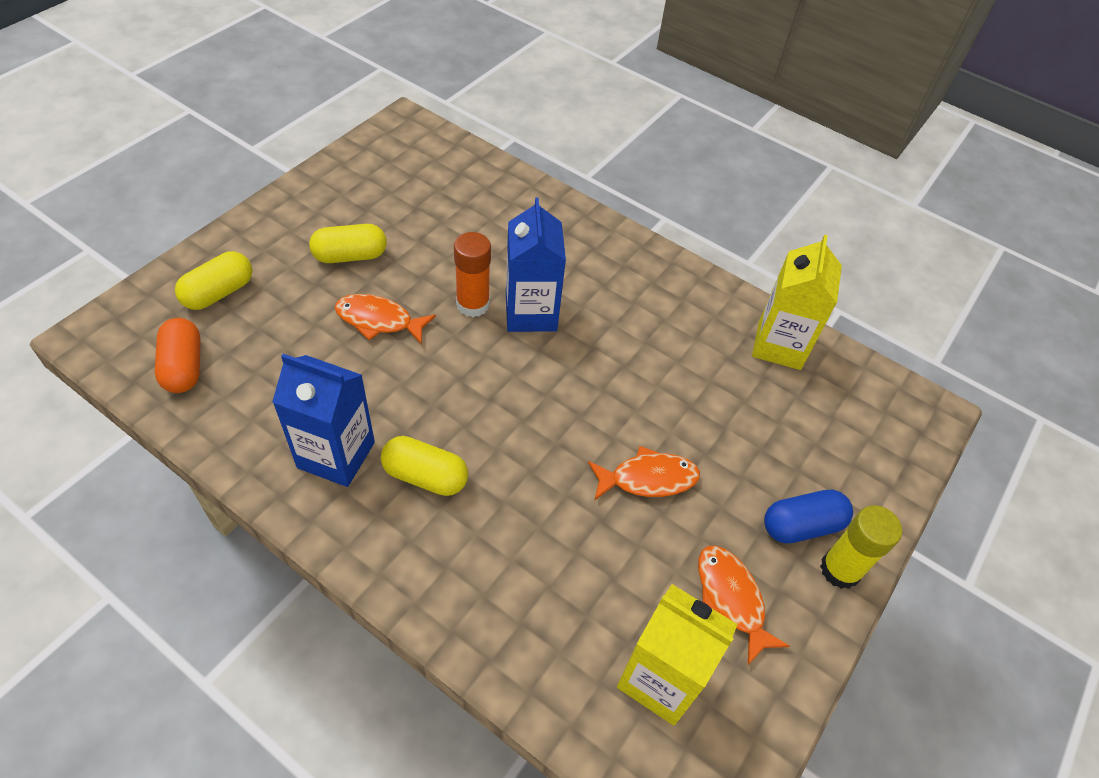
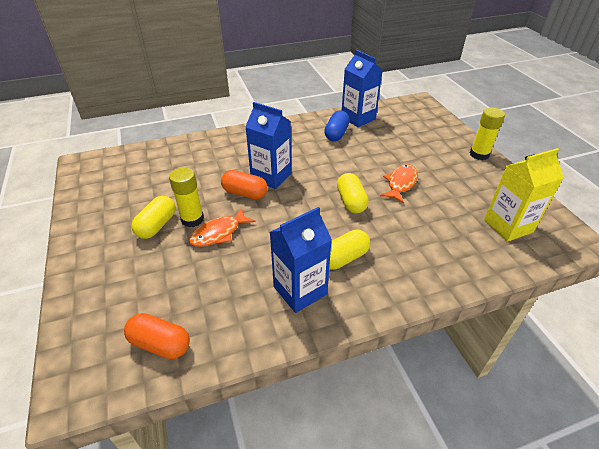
camera: 50 degrees left, 10 degrees down
(219, 293) = (115, 300): yellow capsule -> yellow capsule (351, 201)
(384, 281) = (192, 219): none -> yellow glue stick
(473, 304) = (245, 193): orange glue stick -> orange capsule
(731, 599) = (478, 188): orange fish -> none
(779, 345) = (358, 118): yellow carton -> blue carton
(801, 525) = (452, 154): blue capsule -> blue capsule (336, 134)

